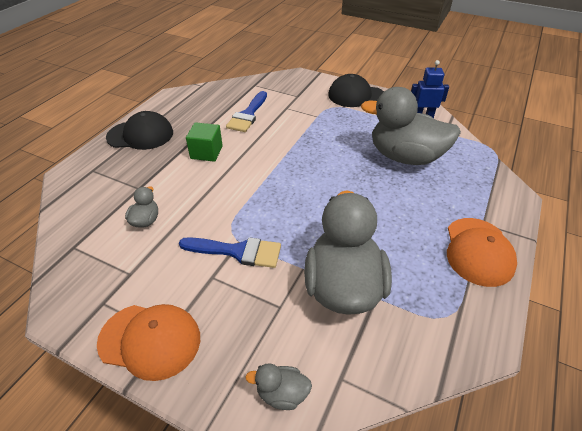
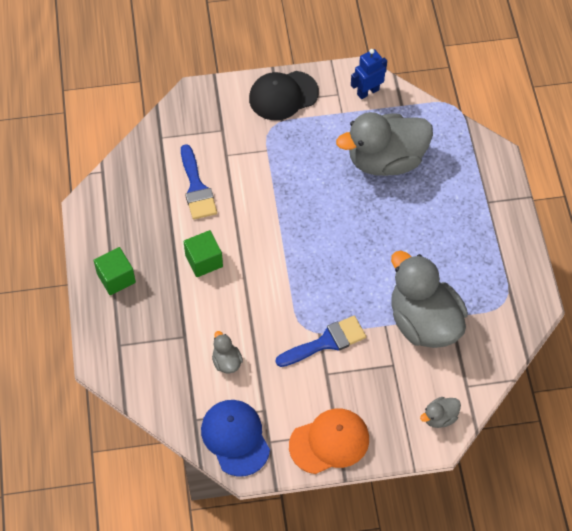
camera: 35 degrees left, 15 degrees up
(82, 281) = (235, 438): none -> blue cap
(140, 135) = (116, 278): black cap -> green cube
(478, 251) = (497, 232): orange cap -> none

